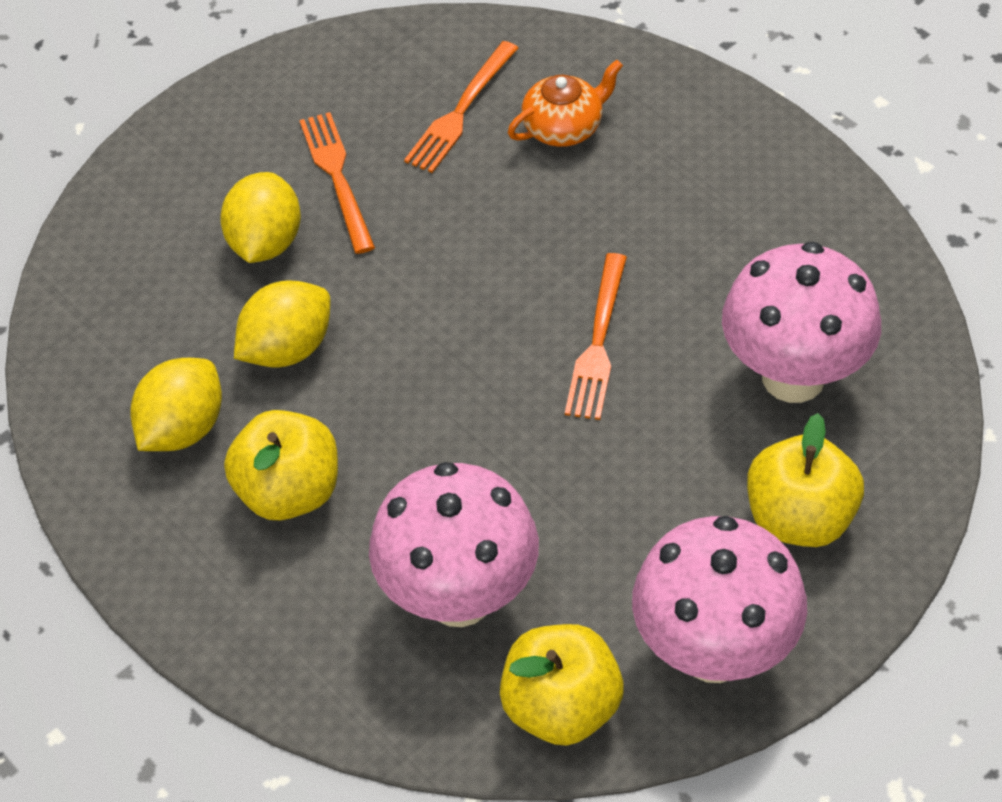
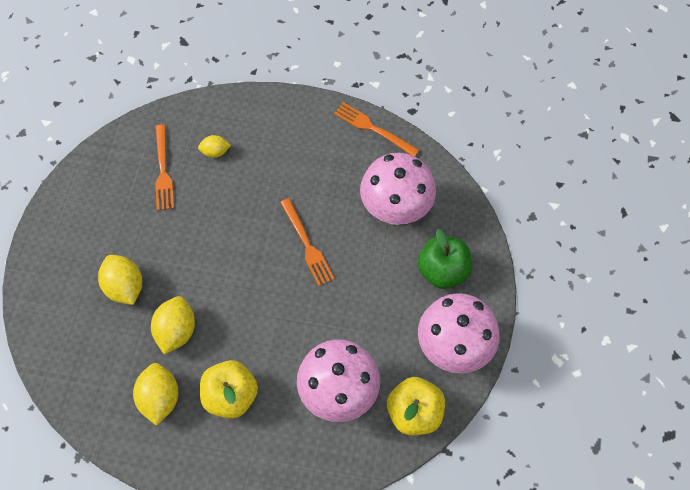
camera: 40 degrees left, 10 degrees up
(336, 176) = (131, 235): orange fork -> orange fork (372, 128)
(564, 127) = (215, 152): orange teapot -> yellow lemon
(799, 518) = (443, 271): yellow apple -> green apple

